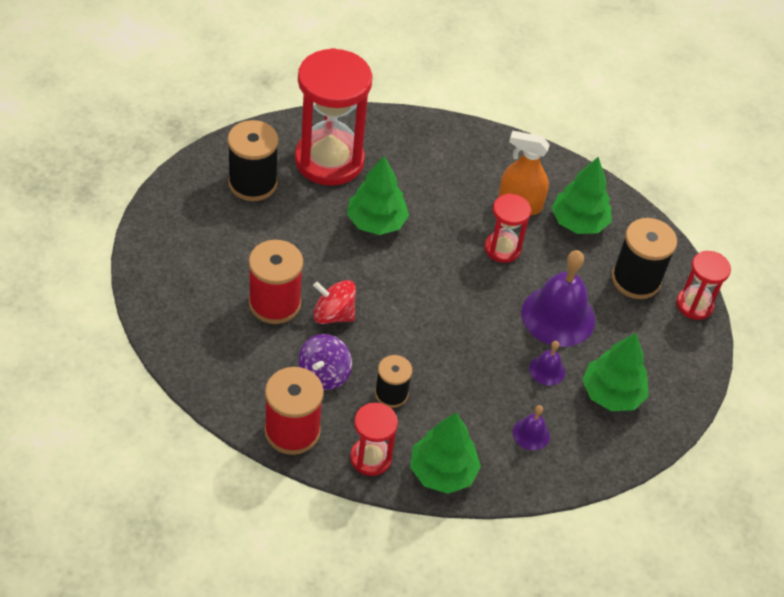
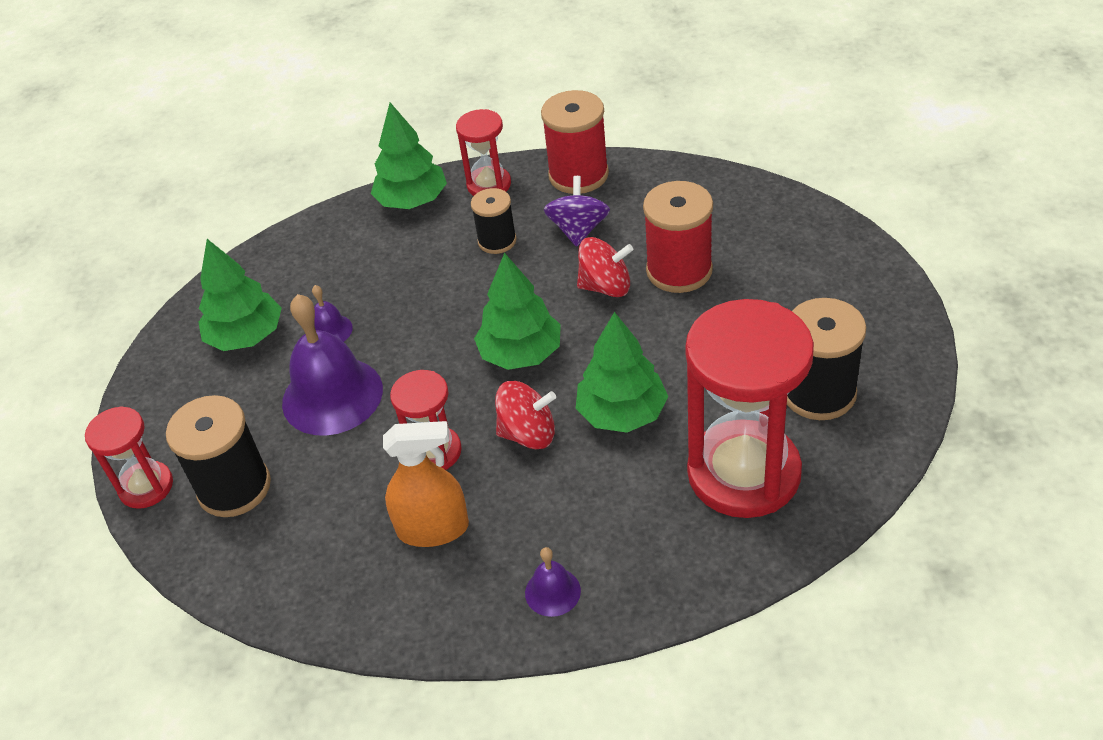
camera: 170 degrees right, 5 degrees down
(440, 234) = (528, 434): none -> red spinning top
(531, 434) = (331, 264): purple bell -> purple bell (552, 592)
(578, 222) = (335, 540): green tree -> green tree (520, 354)

